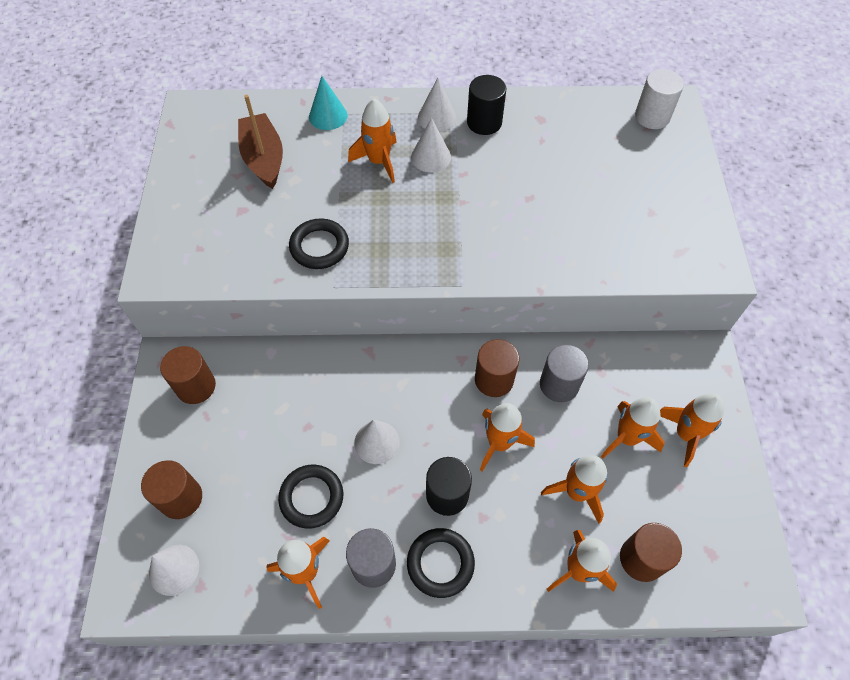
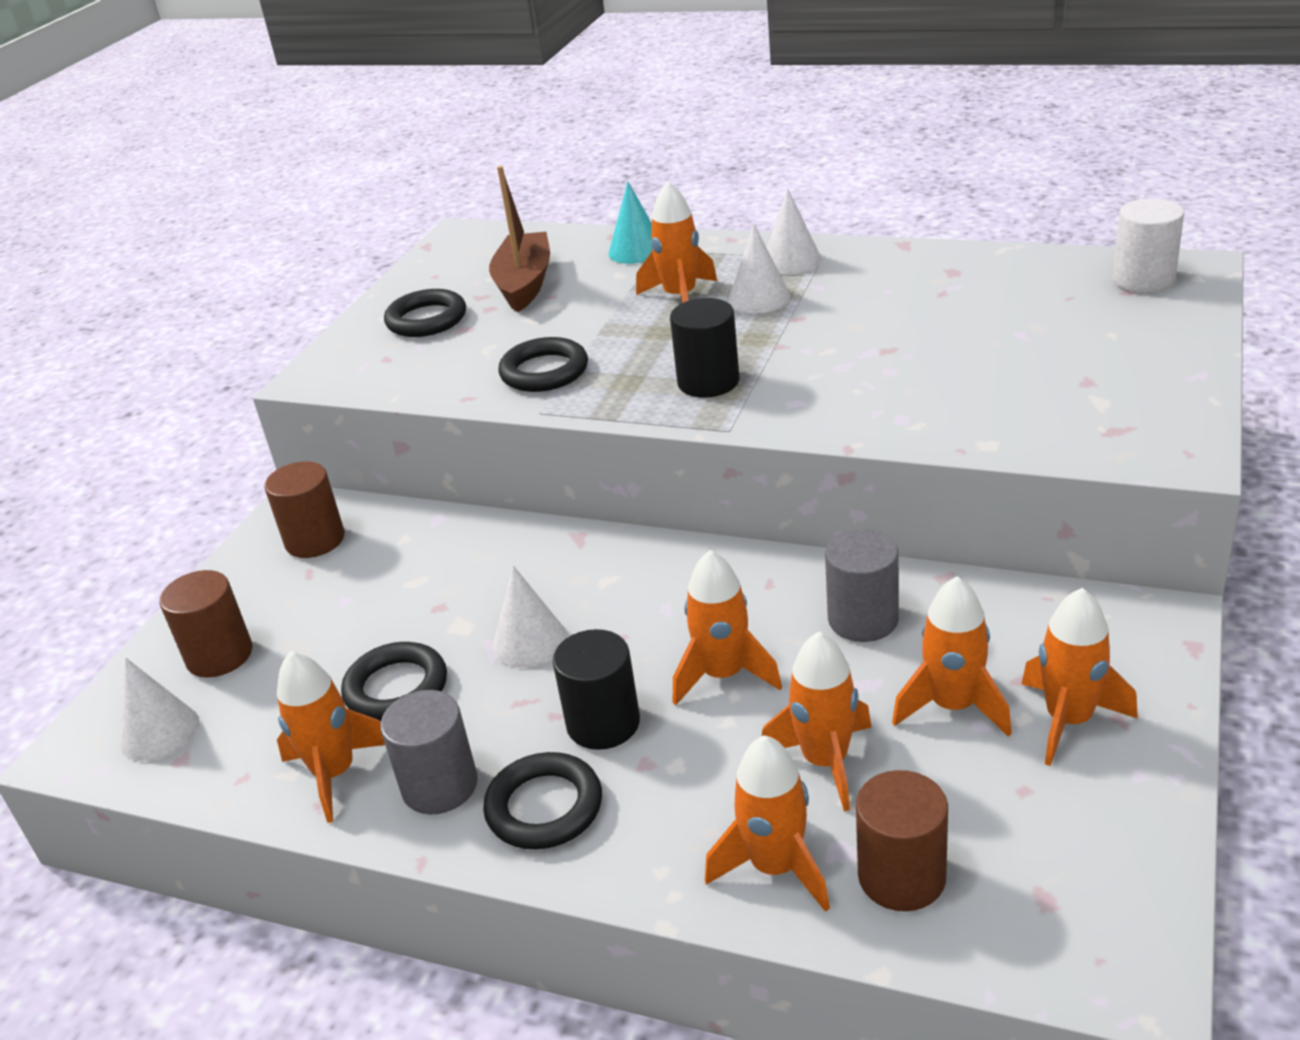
camera: 25 degrees right, 25 degrees down
(209, 204) = (426, 319): none -> black ring
(484, 122) = (860, 270): black cylinder -> black cylinder (708, 382)
(494, 380) = (755, 597): brown cylinder -> none

